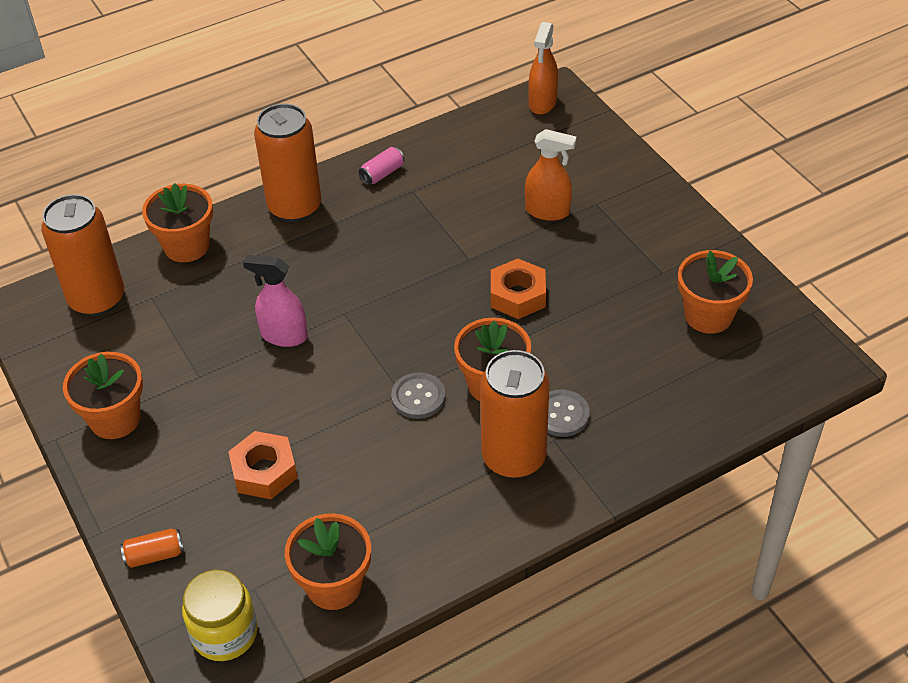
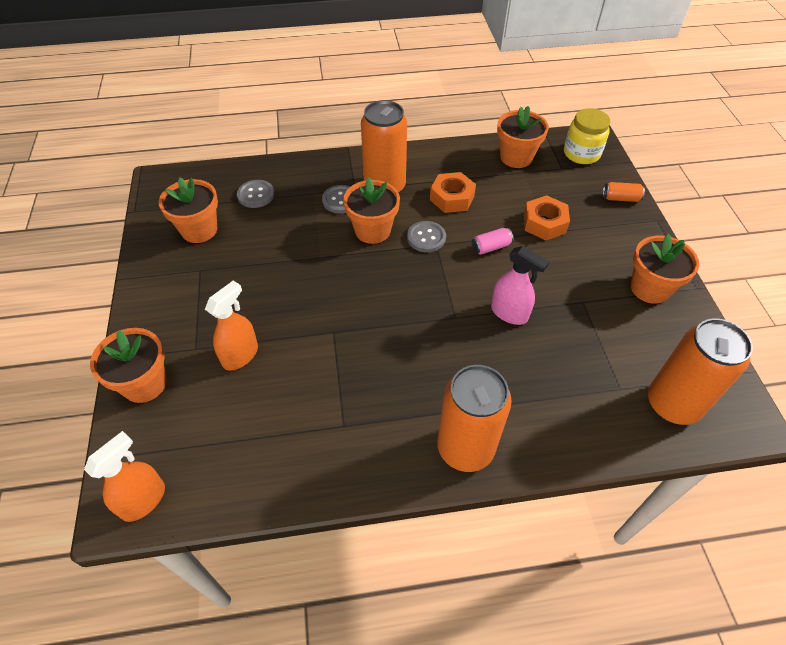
camera: 160 degrees left, 5 degrees up
(186, 246) = (583, 437): orange flower pot -> orange flower pot (144, 383)
(382, 174) = (362, 460): pink can -> pink can (490, 247)
(518, 295) = (316, 287): orange nut -> orange nut (452, 198)
(547, 211) = (240, 355): orange spray bottle -> orange spray bottle turned 90 degrees clockwise
(681, 384) = (256, 195): none -> grey button

